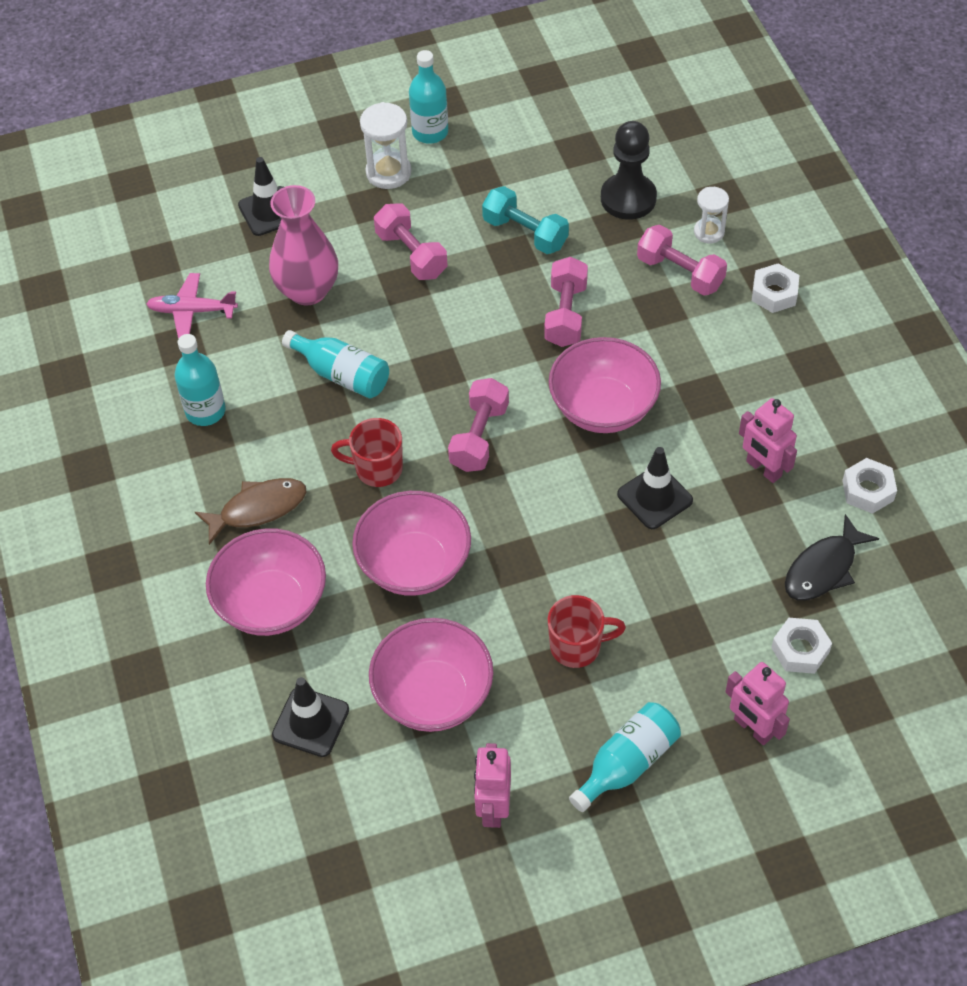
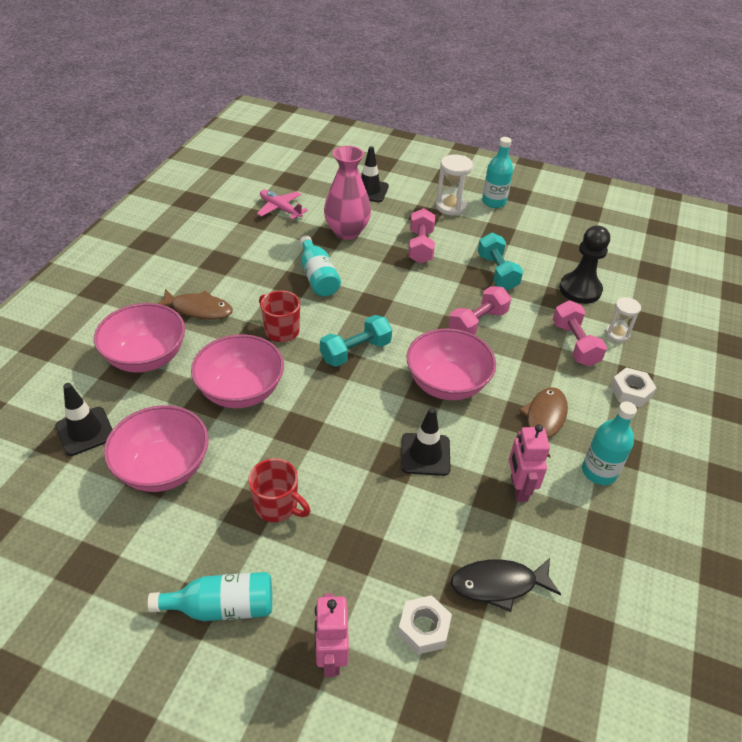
camera: 35 degrees right, 10 degrees down
(205, 411) = (231, 252): turquoise bottle -> turquoise bottle (599, 472)
(479, 437) = (355, 351): pink dumbbell -> turquoise dumbbell
(493, 808) = (112, 564): pink robot -> none
(725, 382) = (544, 420): none -> brown fish
(868, 490) = (585, 556): white nut -> none

